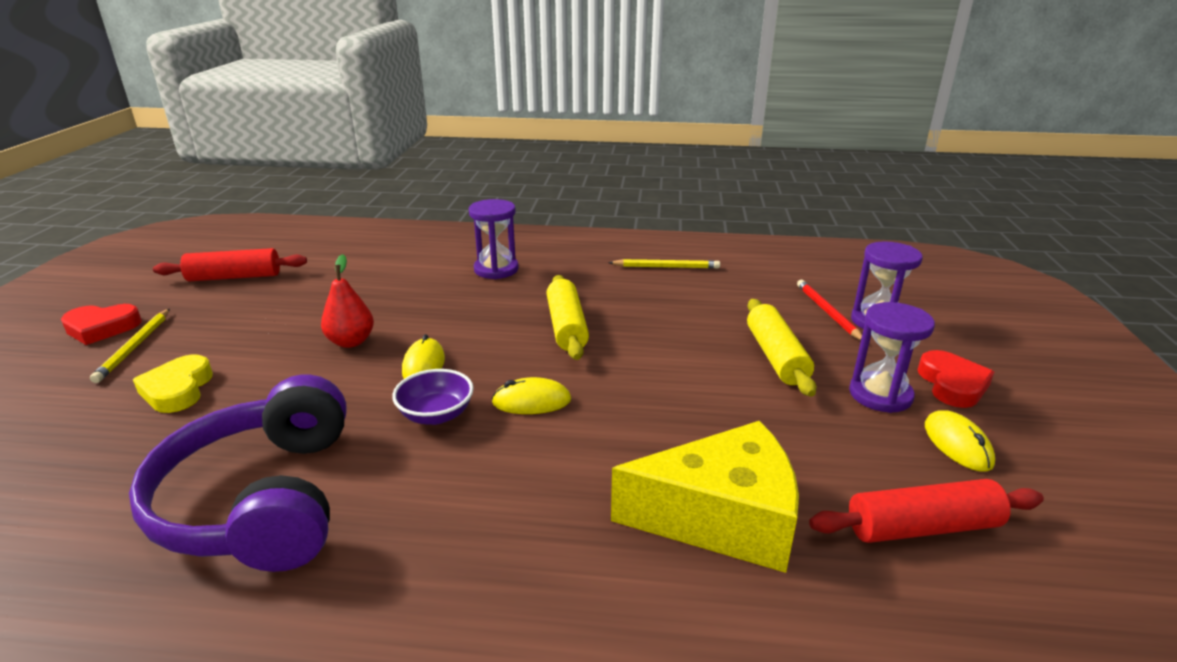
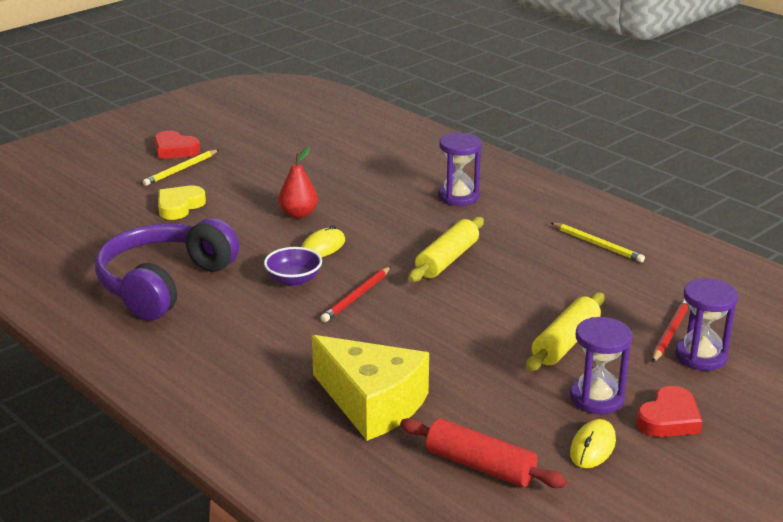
camera: 40 degrees right, 0 degrees up
(234, 277) = (279, 138): red rolling pin -> none
(531, 401) = (357, 296): yellow mouse -> red pencil

